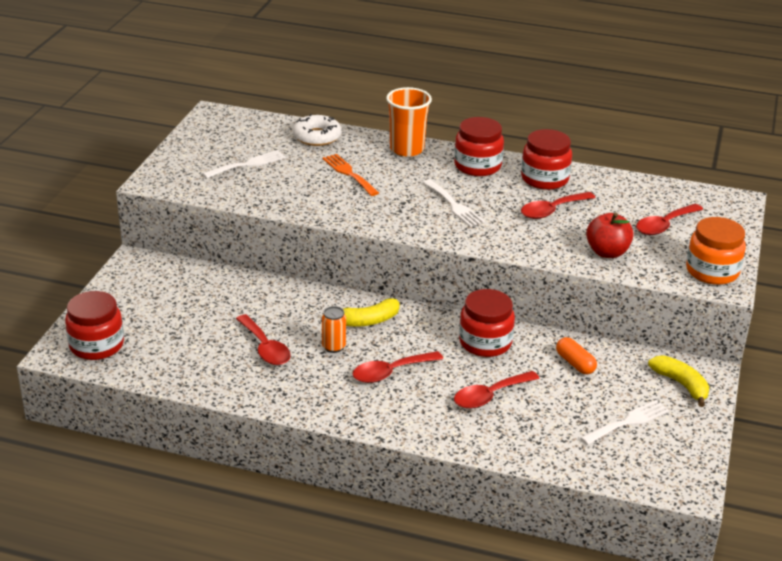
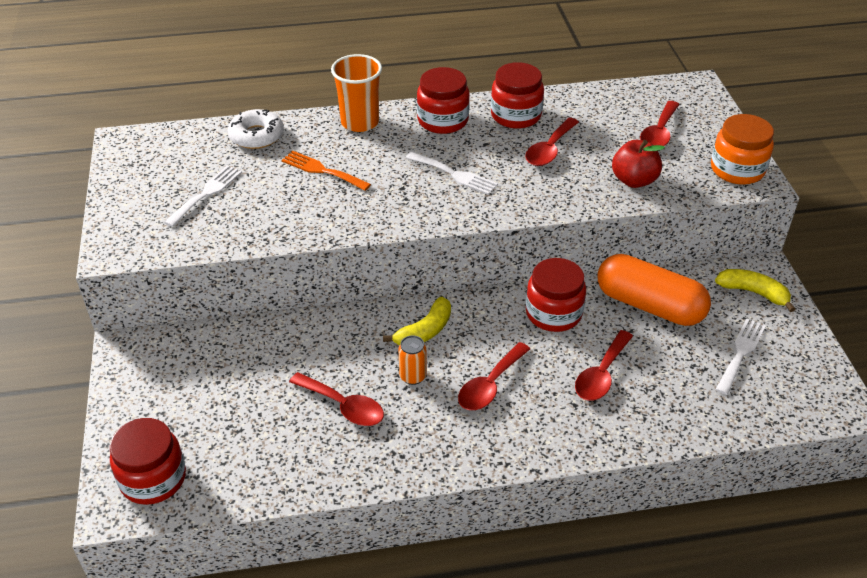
camera: 25 degrees left, 10 degrees up
(575, 363) = (649, 305): orange capsule -> orange capsule, size x2.14

